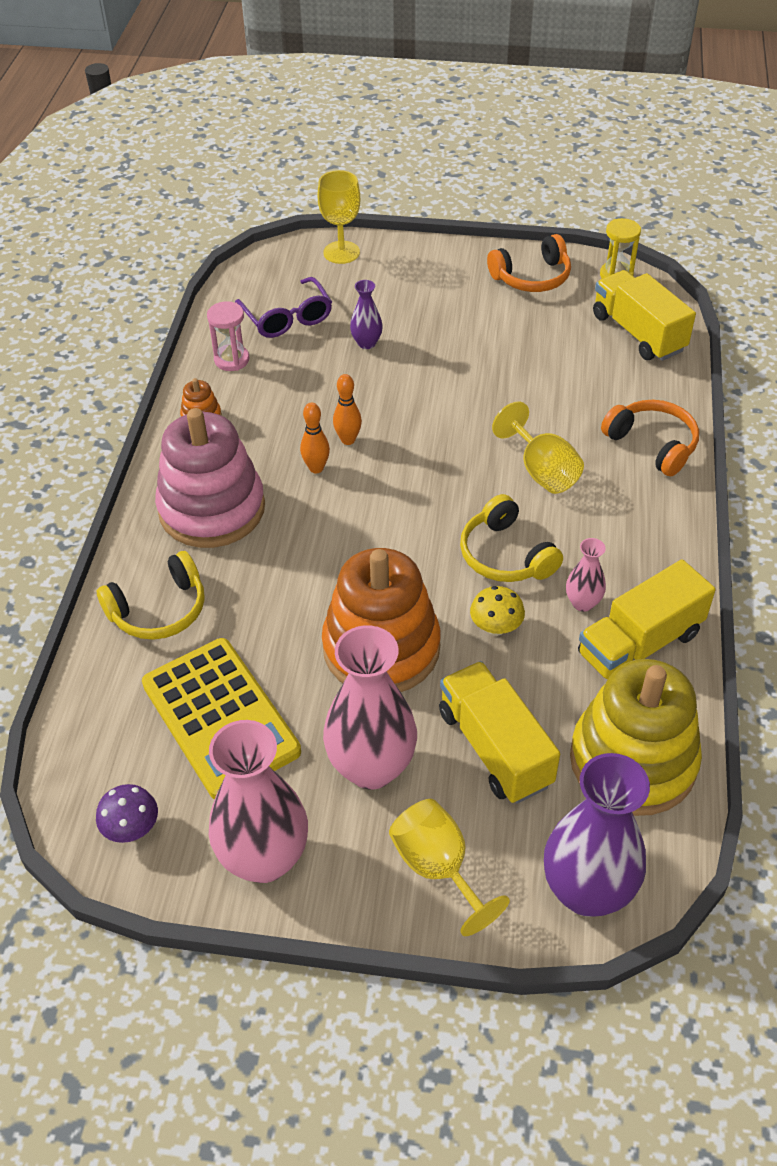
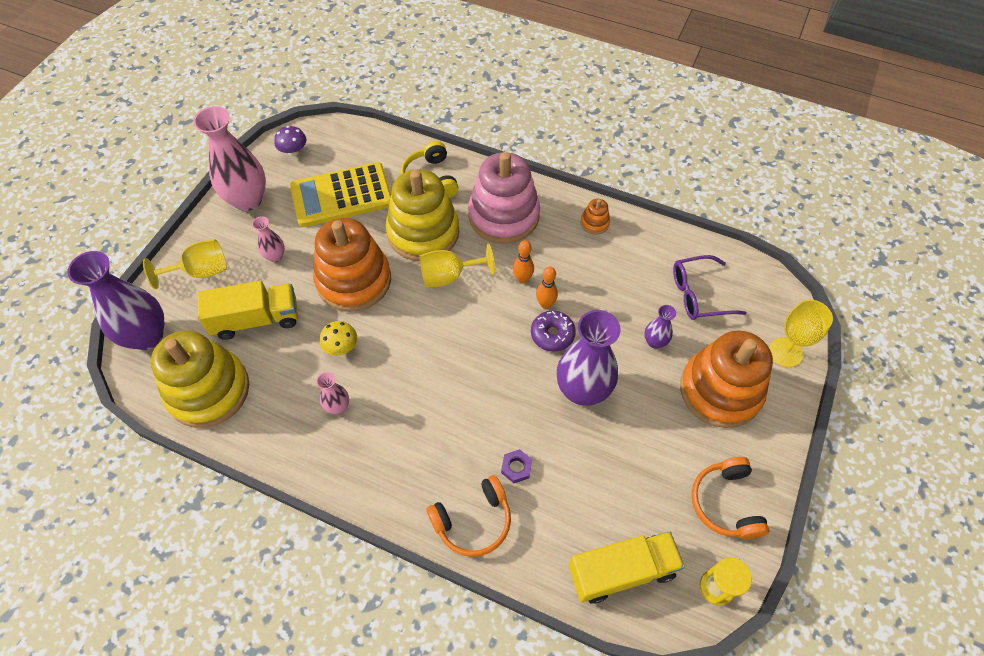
camera: 105 degrees right, 10 degrees up
(231, 360) = (654, 250): pink hourglass -> none
(268, 591) = (423, 232): none -> yellow stacking toy
(371, 767) = (275, 256): pink vase -> pink vase, size x0.48
(390, 426) = (552, 334): none -> purple donut
(408, 291) = (720, 390): none -> orange stacking toy
(455, 389) = (582, 390): none -> purple vase
(506, 555) = (399, 372): yellow headphones -> none
(542, 471) = (471, 424): yellow goblet -> yellow goblet (449, 276)
(574, 423) = (516, 467): none -> purple nut
(639, 644) = (288, 429): yellow truck -> none

